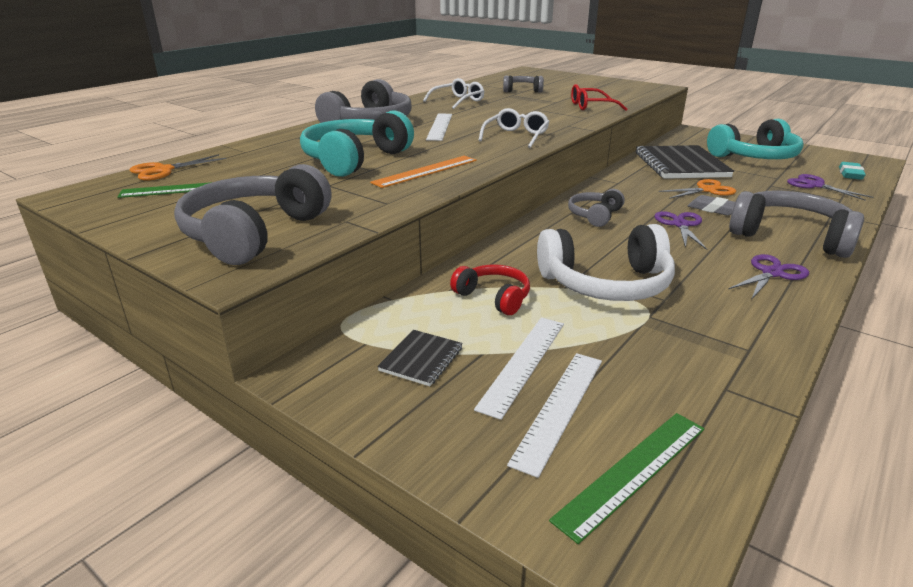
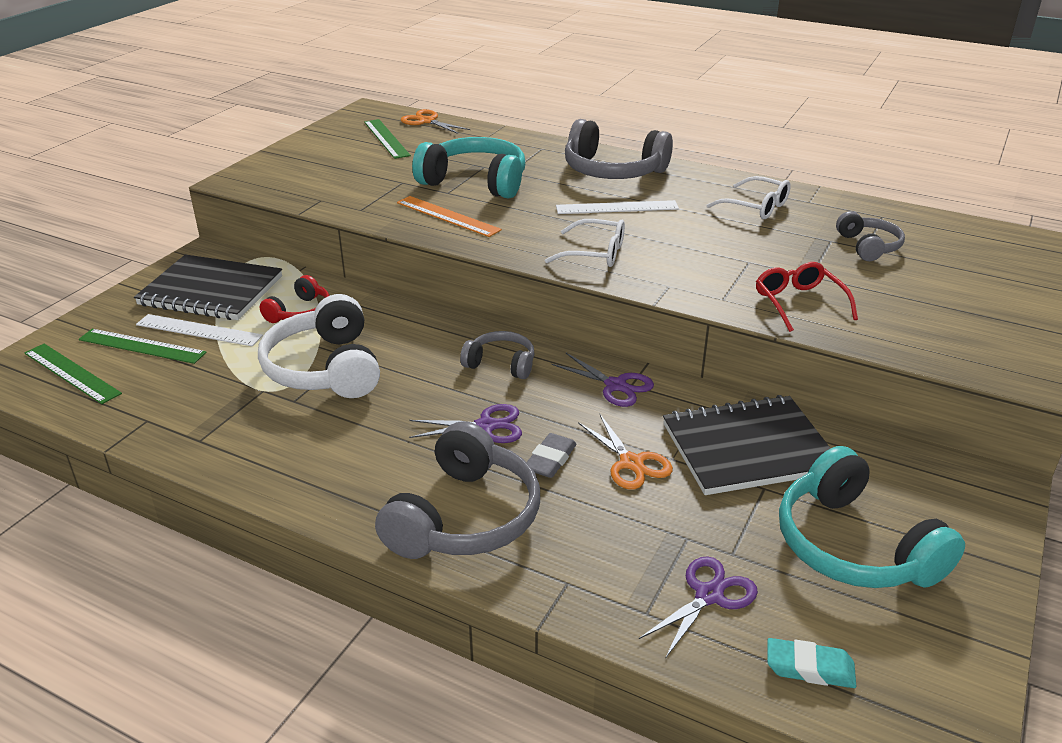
camera: 80 degrees right, 5 degrees up
(254, 233) = (296, 175): grey headphones -> none
(421, 359) = (211, 291): black notebook -> black notebook, size x2.17
(559, 408) = (142, 346): white ruler -> green ruler
(772, 273) = (352, 480): purple scissors -> purple scissors (615, 385)

